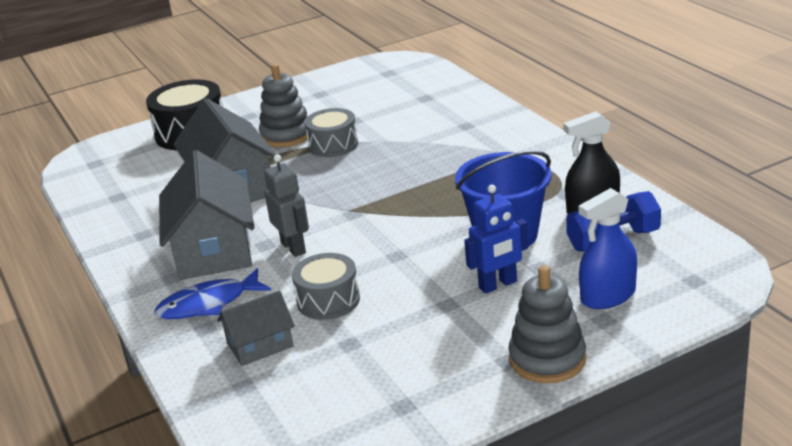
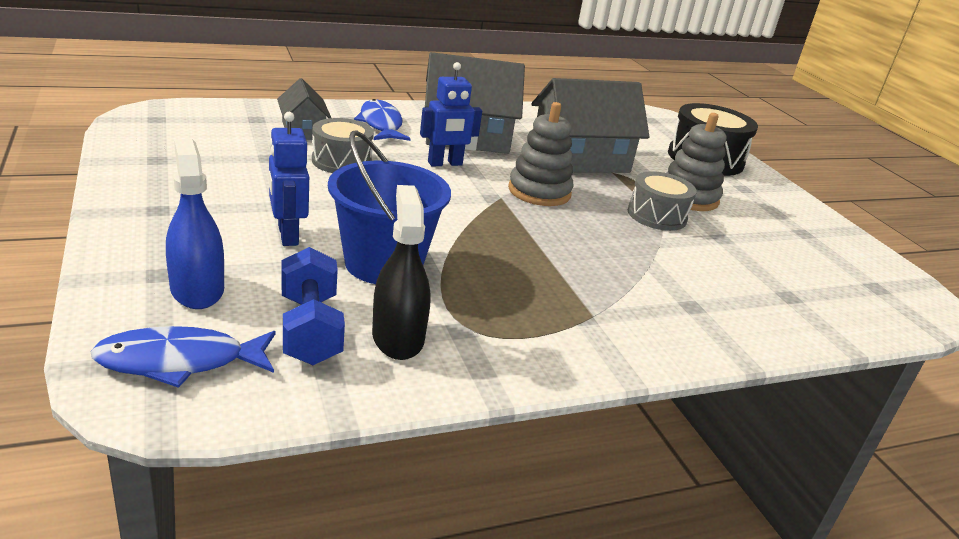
camera: 90 degrees right, 0 degrees up
(293, 247) = (445, 163): grey robot -> blue robot
(547, 359) = (134, 227): grey stacking toy -> grey stacking toy (539, 192)
(688, 273) = (179, 361): none -> blue fish

